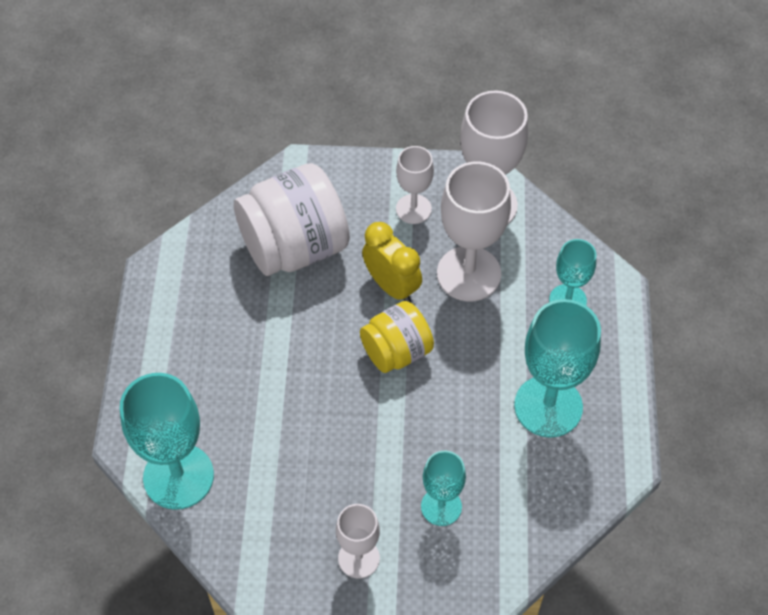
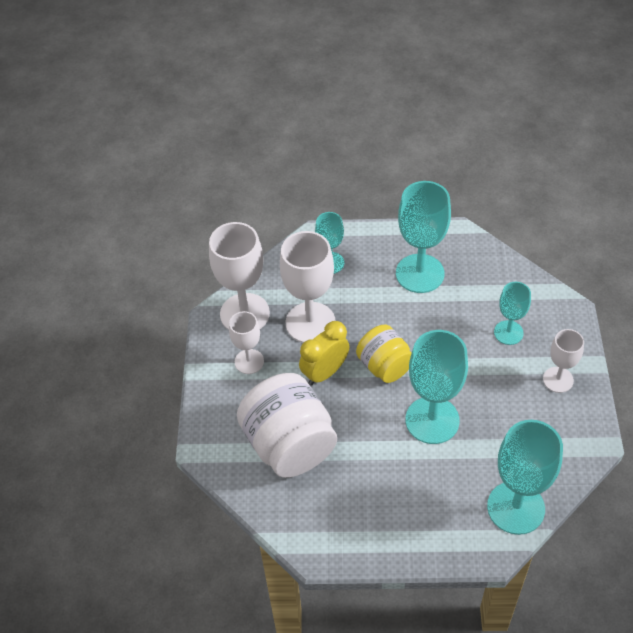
camera: 90 degrees left, 5 degrees down
(311, 398) = (432, 420): none -> turquoise goblet

